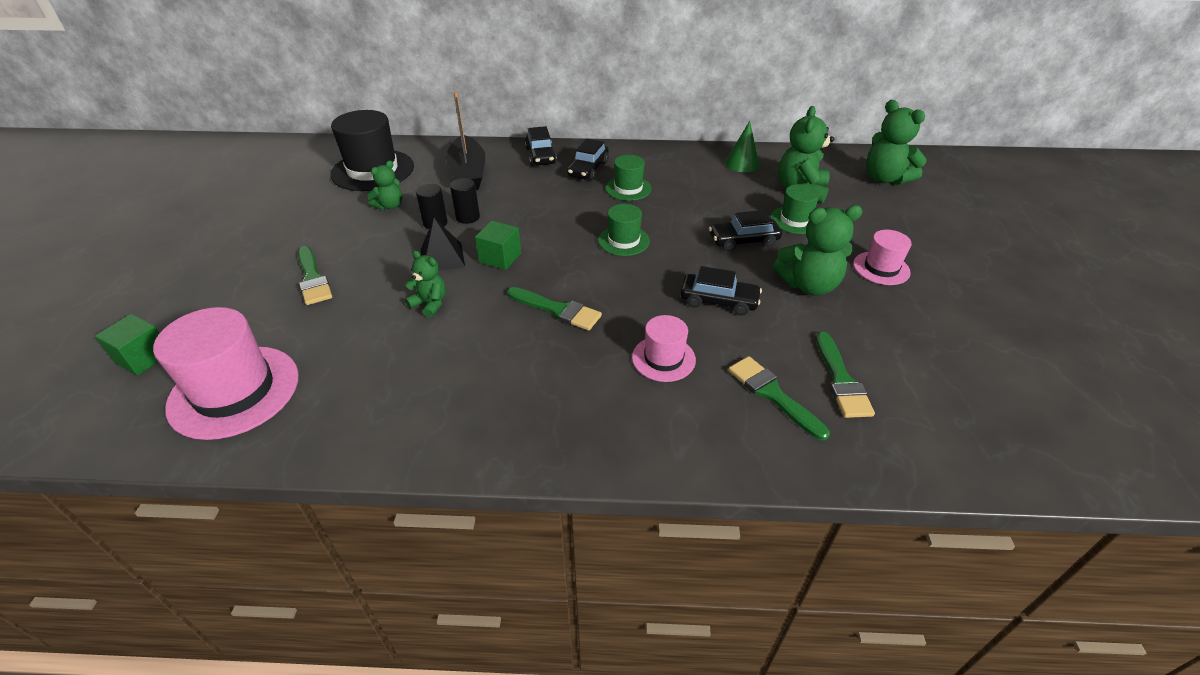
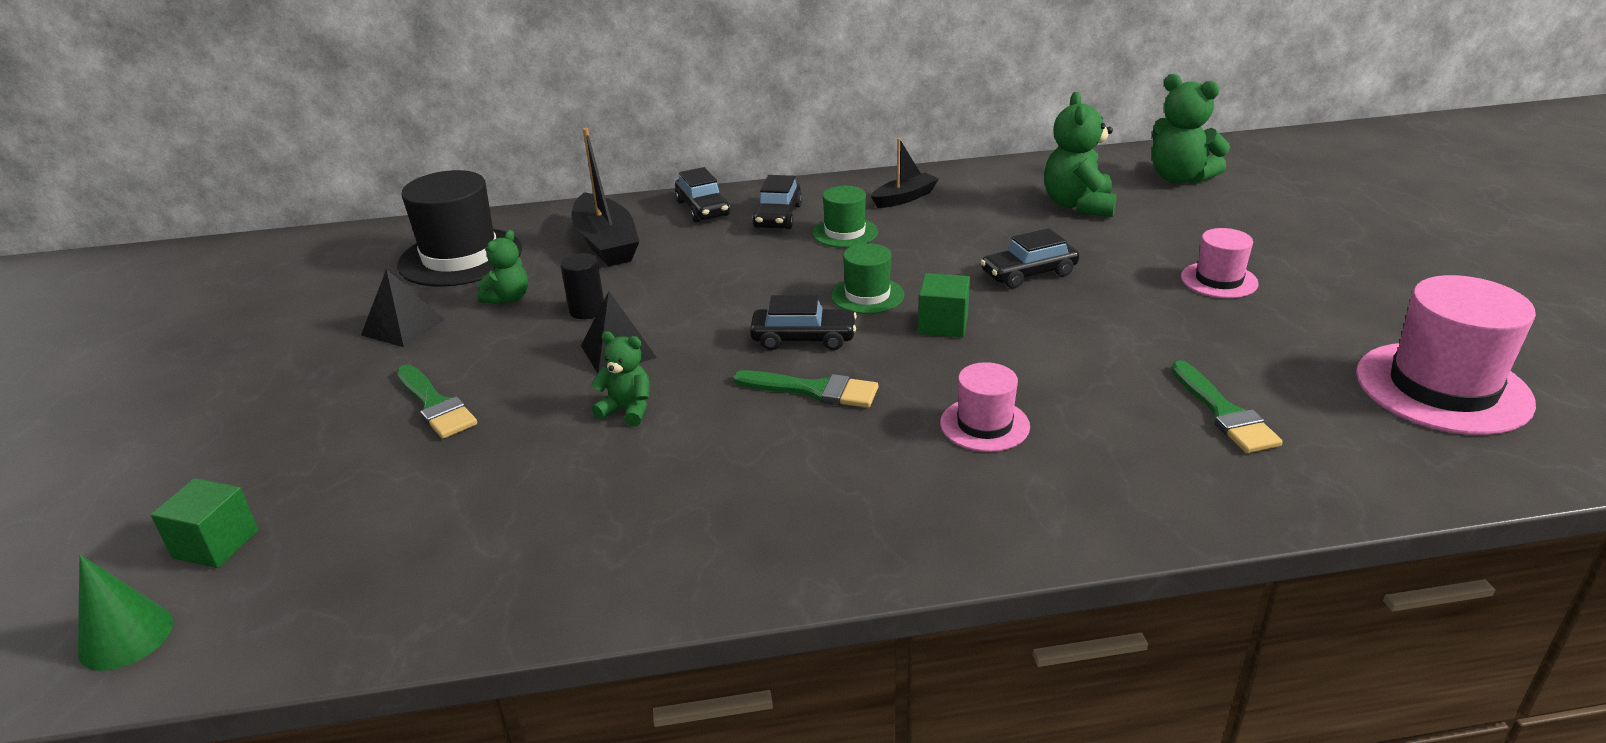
camera: 10 degrees left, 10 degrees down
(234, 391) = (383, 563): pink hat -> pink hat (1442, 388)
(317, 217) = (403, 327): none -> black pyramid
(468, 217) = (632, 297): black cylinder -> none
(500, 258) = (702, 340): green cube -> green cube (943, 324)
(680, 167) = (904, 198): none -> black boat
(718, 301) = (1027, 348): black car -> black car (803, 339)
(742, 163) = (986, 184): green cone -> green cone (126, 637)
(772, 394) = (1145, 443): green brush -> none
(795, 220) = (1086, 240): green hat -> none
(809, 285) = (1136, 312): green teddy bear -> none

